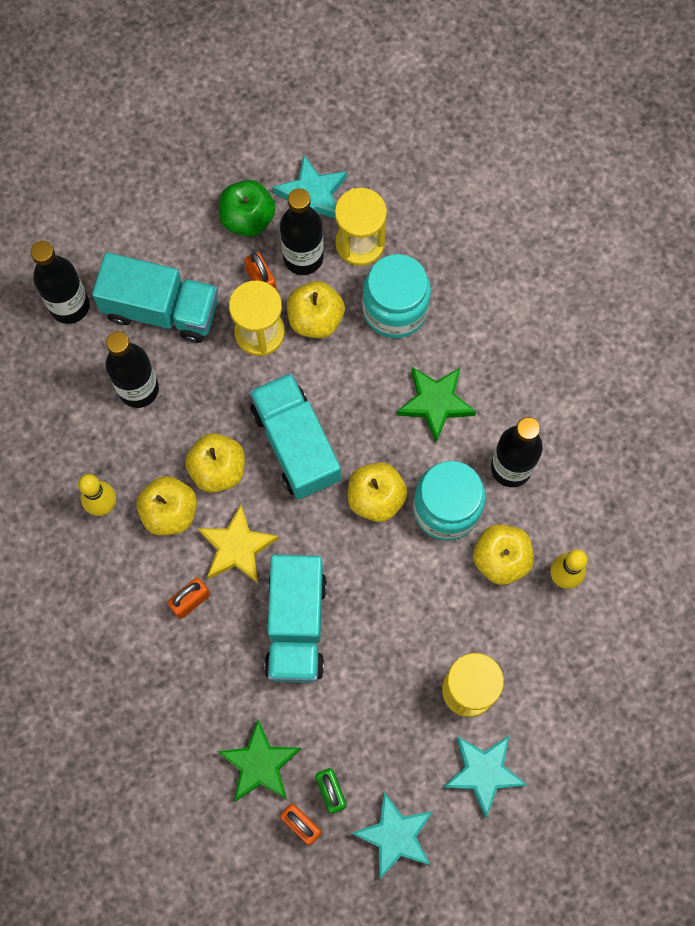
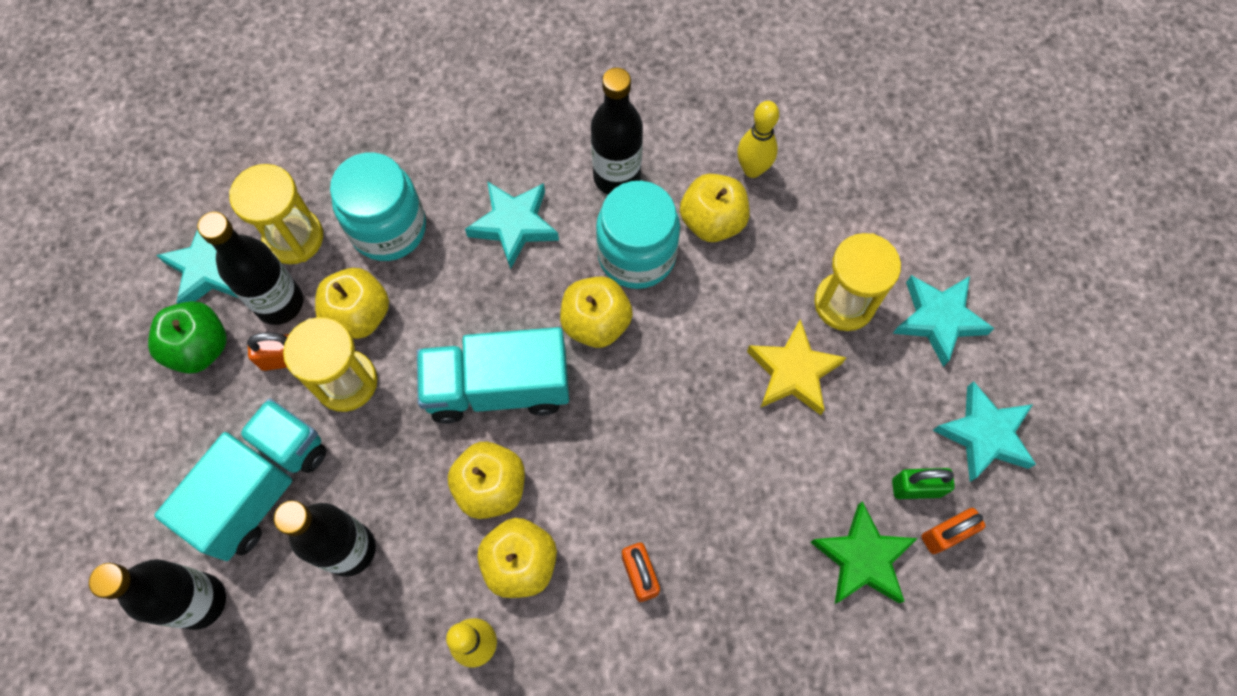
camera: 70 degrees left, 5 degrees down
(237, 547) = (595, 497): yellow star -> yellow star (793, 372)
(296, 625) = (712, 460): turquoise truck -> none
(435, 403) = (514, 225): green star -> turquoise star

